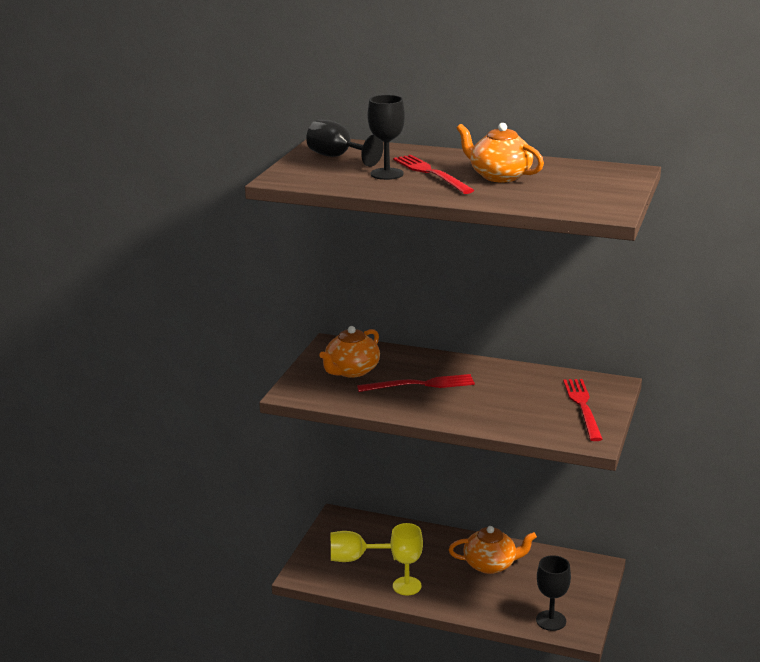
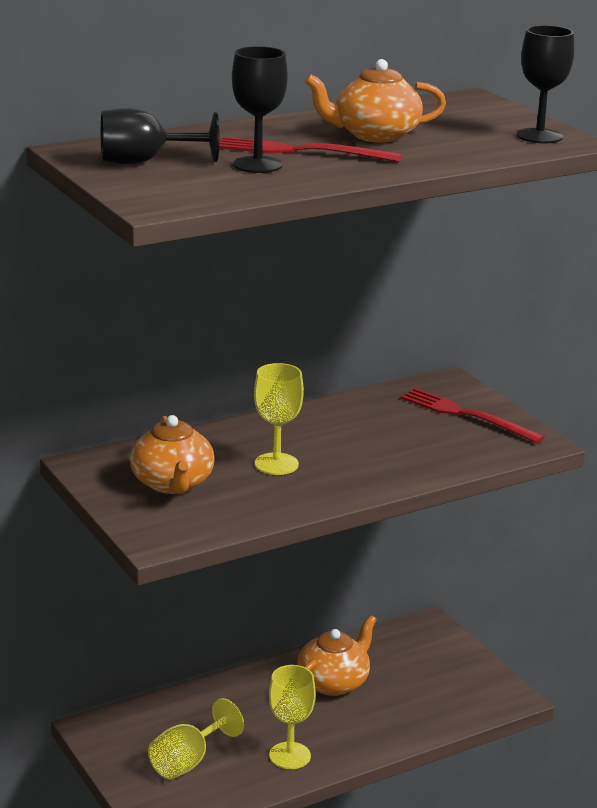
camera: 50 degrees left, 0 degrees up
(420, 384) = (276, 464): red fork -> yellow goblet
(551, 620) = (471, 703): black goblet -> black goblet (539, 136)

